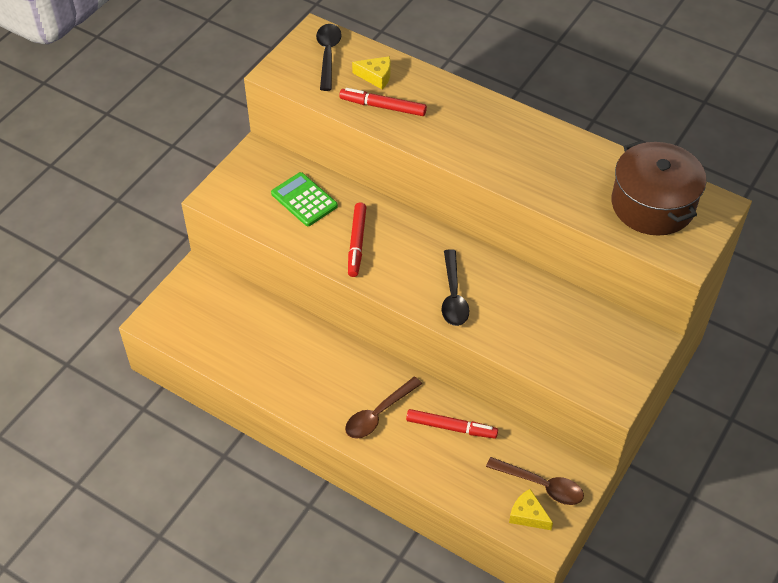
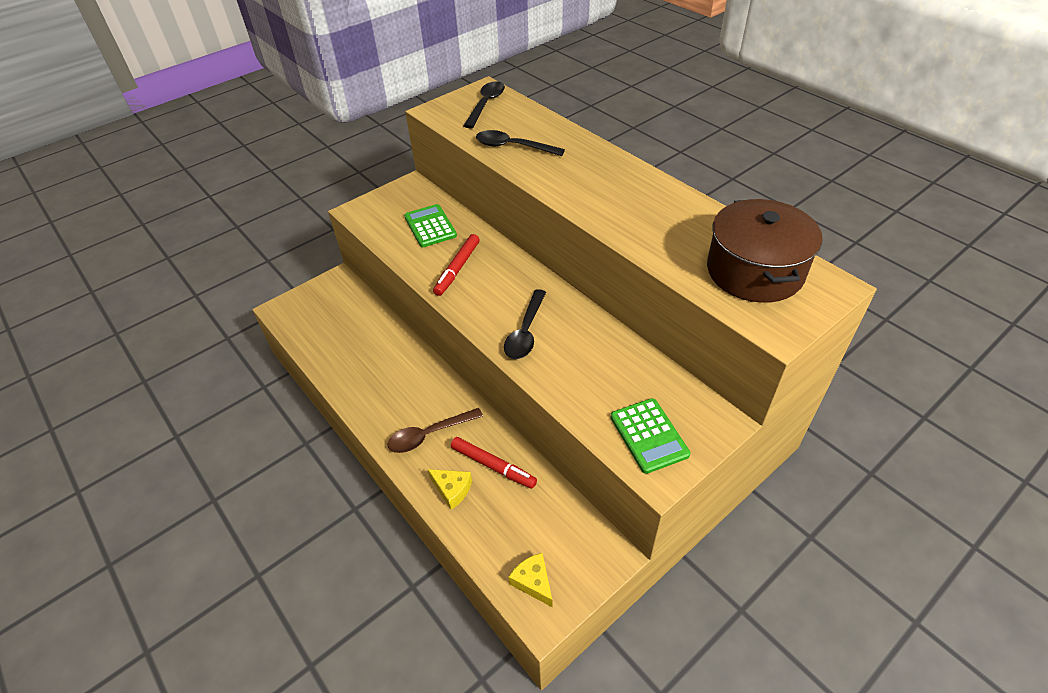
camera: 20 degrees right, 5 degrees down
(376, 76) = (519, 124): yellow cheese -> yellow cheese (452, 490)
(383, 107) = (513, 147): red marker -> black spoon
(541, 485) = (561, 552): brown spoon -> none
(597, 367) = (649, 435): none -> green calculator

